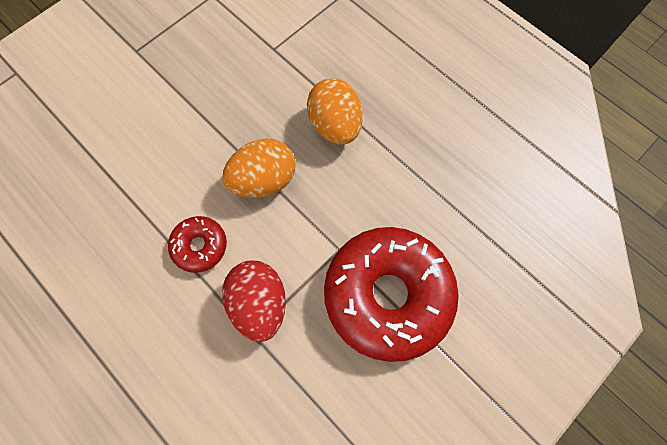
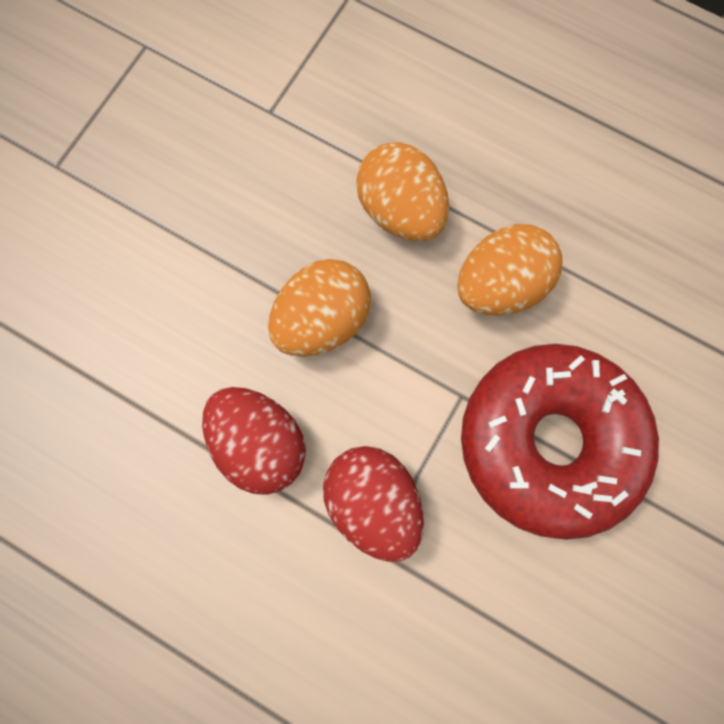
camera: 15 degrees left, 5 degrees up
(200, 246) = (259, 444): red donut -> red egg
(385, 186) = (500, 285): none -> orange egg

